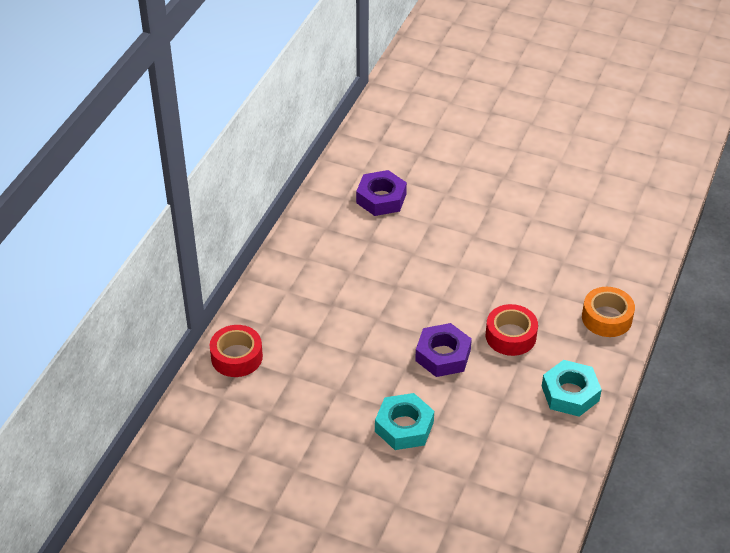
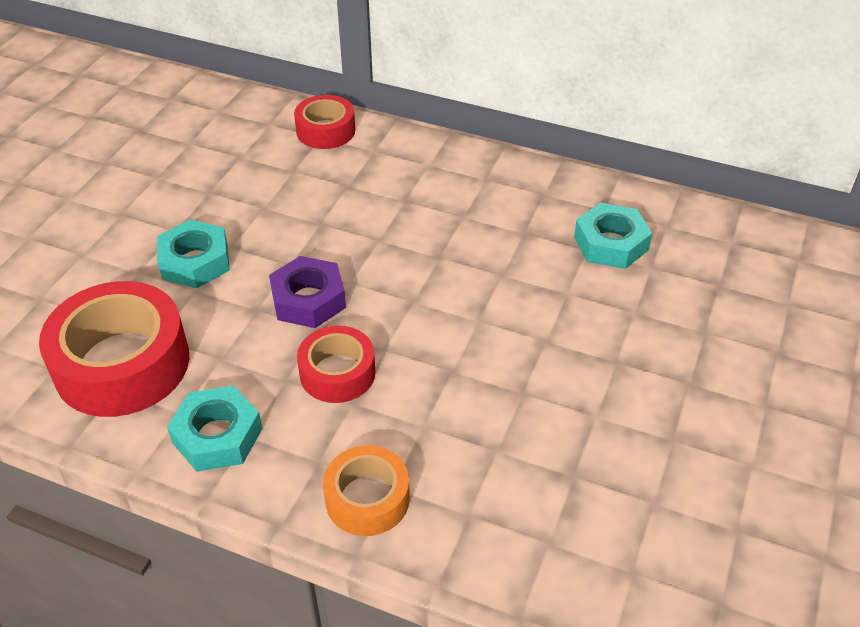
camera: 90 degrees right, 0 degrees up
(381, 198) = (611, 243): purple nut -> turquoise nut
(513, 455) = (122, 364): none -> red tape

